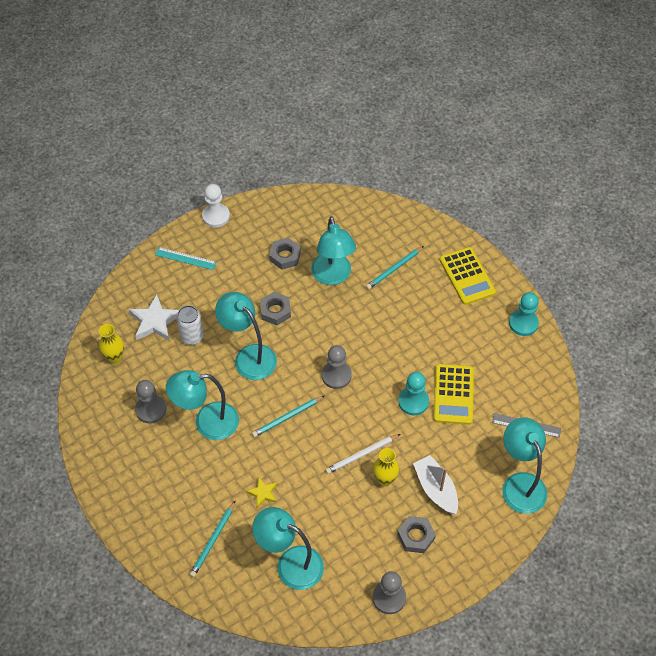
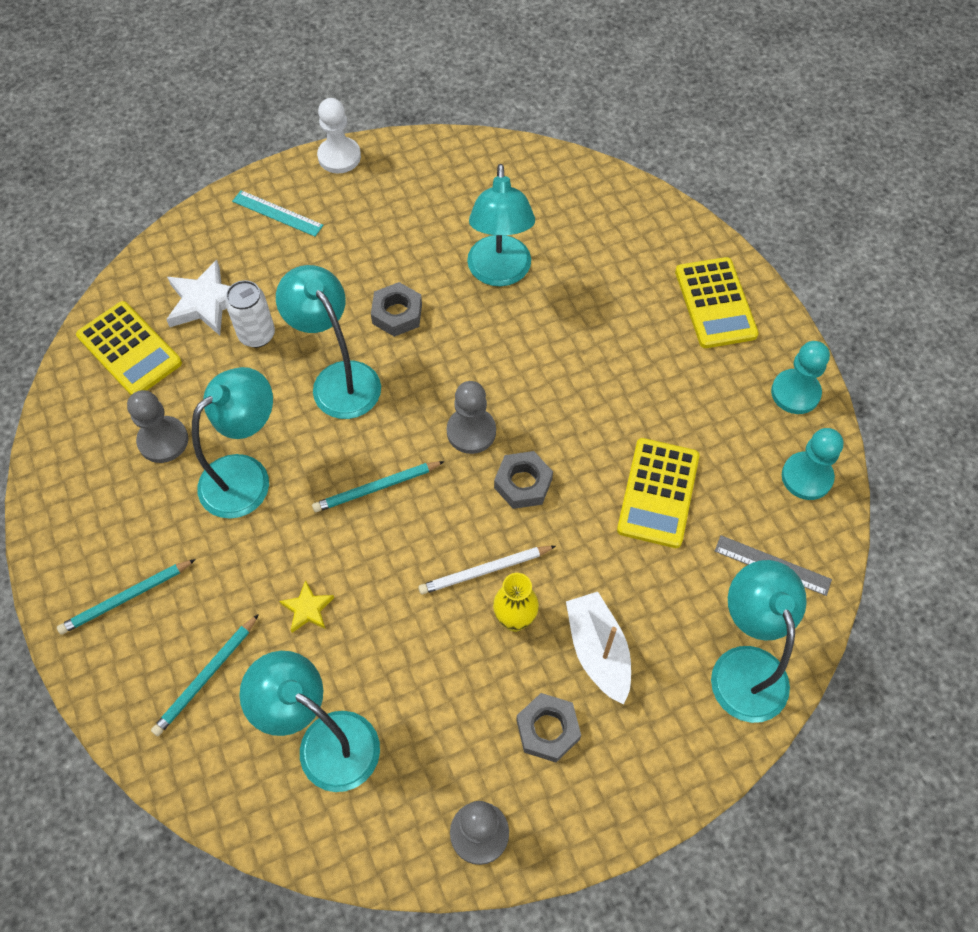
camera: 10 degrees right, 5 degrees up
(115, 358) = (129, 349): yellow vase -> yellow calculator
(207, 422) = (246, 476): turquoise lamp -> turquoise lamp turned 135 degrees clockwise
(285, 256) = (431, 231): grey nut -> grey nut (523, 483)
(394, 269) = (599, 276): turquoise pencil -> turquoise pencil (126, 598)
(413, 402) = (588, 494): turquoise pawn -> turquoise pawn (806, 477)

